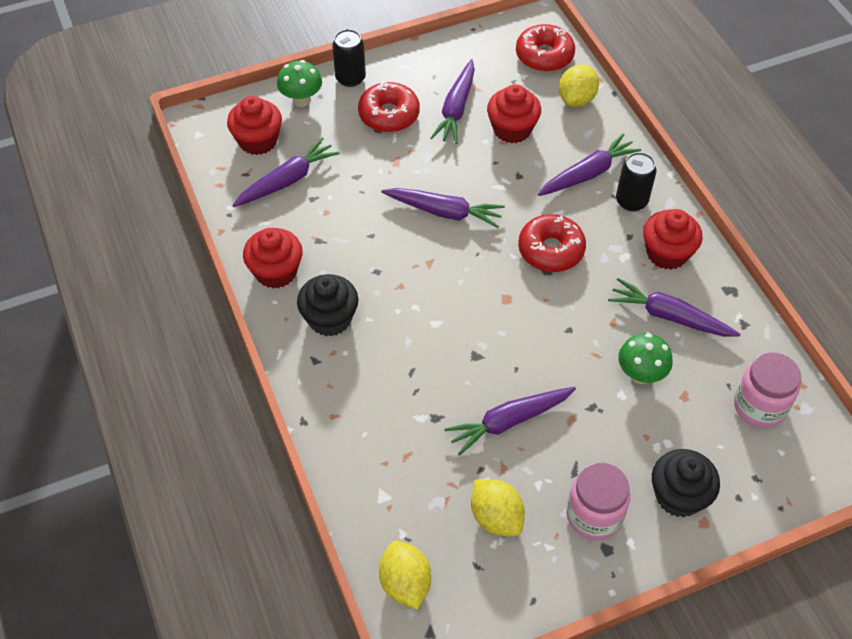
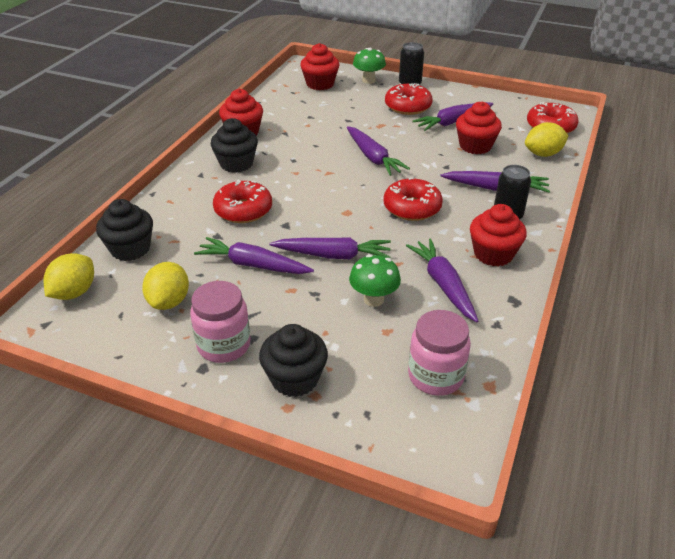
camera: 45 degrees right, 15 degrees down
(287, 180) = (309, 104): purple carrot -> purple carrot (333, 255)
(382, 498) = (130, 249): none -> black cupcake
(417, 369) = (243, 210): none -> red donut

